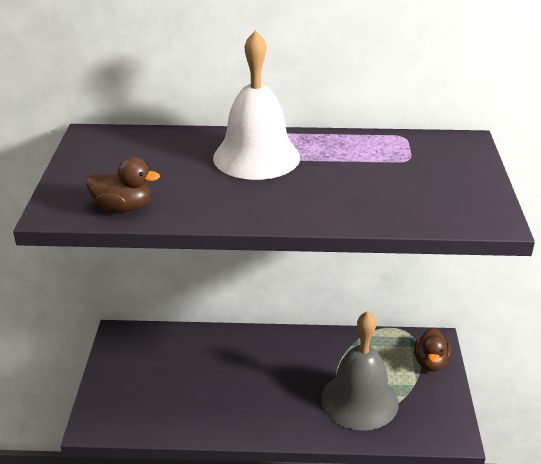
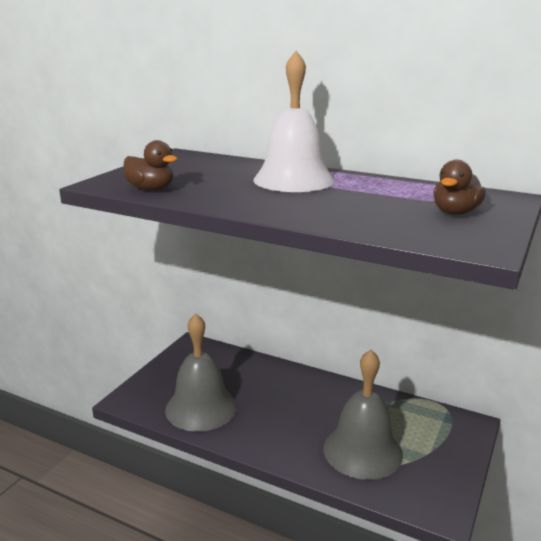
camera: 25 degrees right, 10 degrees down
(180, 407) = (201, 408): none -> grey bell
(430, 363) = (455, 440): brown duck -> brown duck (455, 212)

